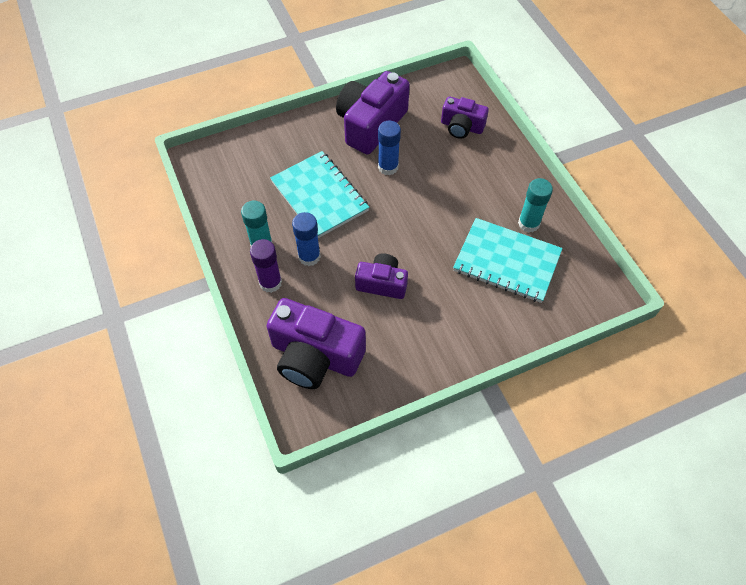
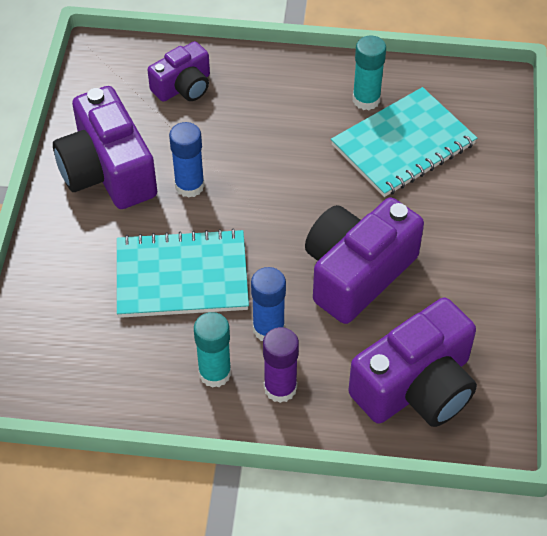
camera: 60 degrees left, 5 degrees down
(382, 283) = (357, 273): purple camera -> purple camera, size x1.73

